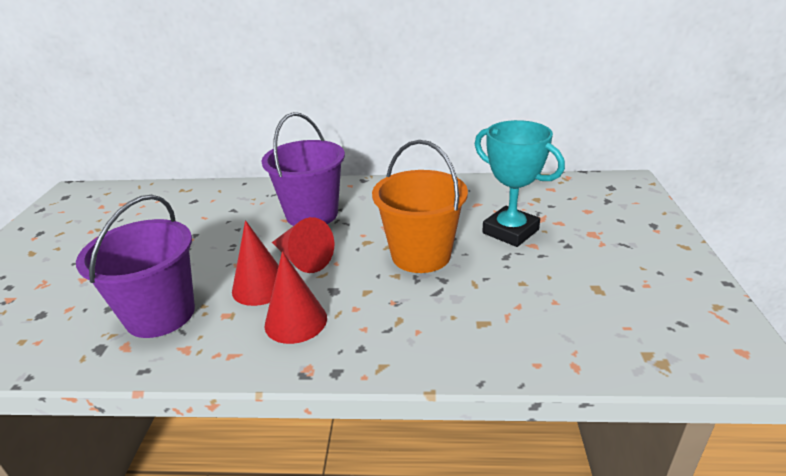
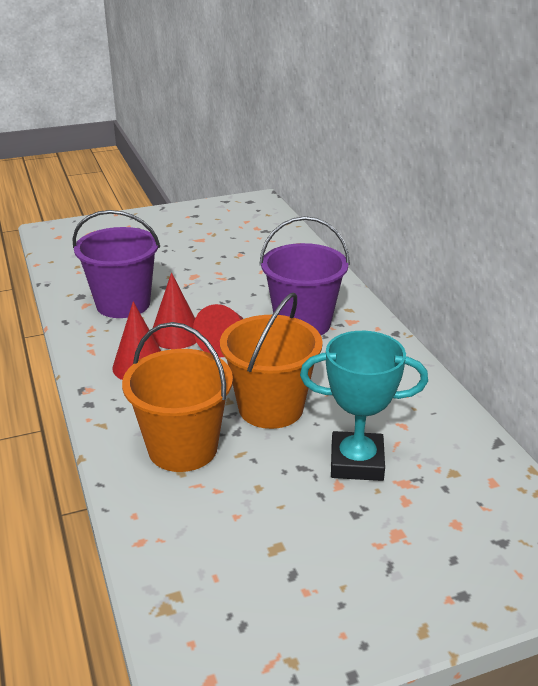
camera: 65 degrees right, 0 degrees up
(451, 315) = (183, 448): none -> orange bucket
(510, 231) = (357, 462): turquoise trophy -> turquoise trophy turned 75 degrees clockwise

